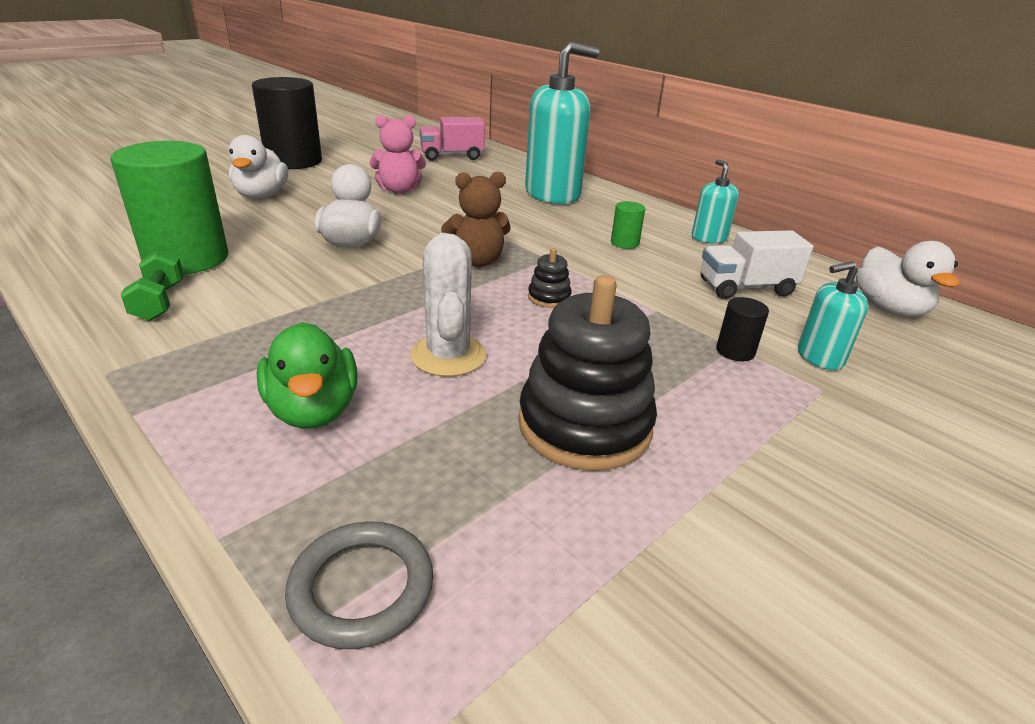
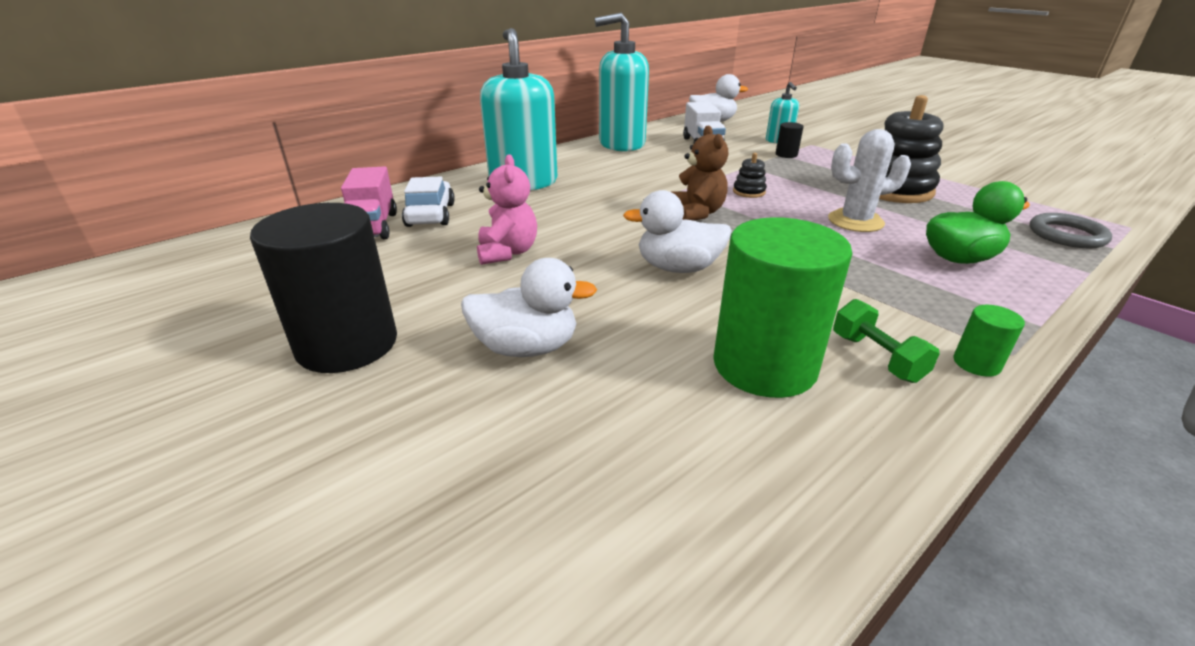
camera: 85 degrees left, 0 degrees up
(159, 302) = (876, 357): green dumbbell -> green dumbbell turned 75 degrees clockwise
(474, 168) = (430, 215): none -> white car
(624, 243) = (639, 166): green cylinder -> green cylinder (976, 363)
(709, 238) = (621, 144): turquoise soap dispenser -> turquoise soap dispenser, size x2.06

